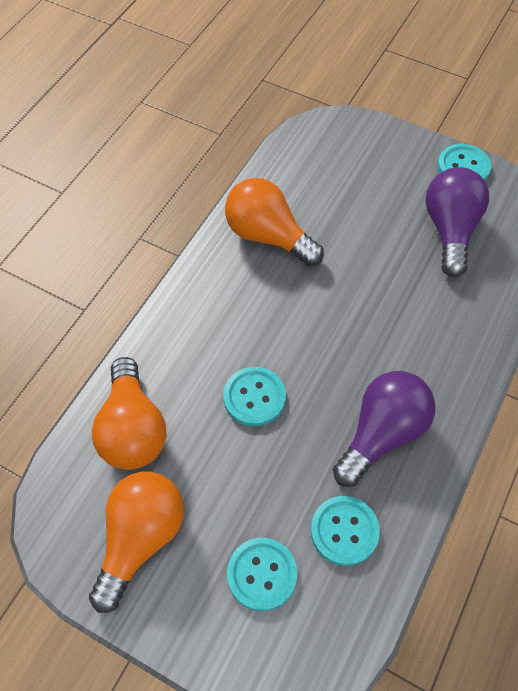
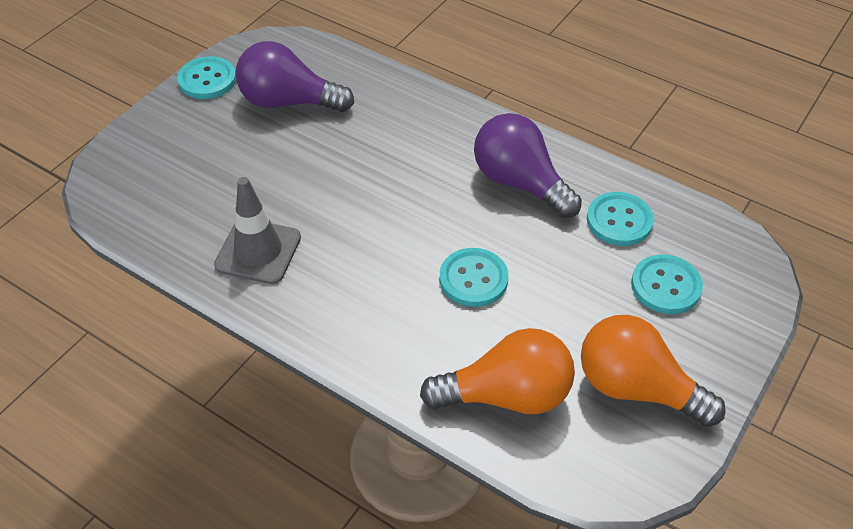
camera: 85 degrees left, 10 degrees down
(268, 236) = (258, 251): orange light bulb -> grey traffic cone

